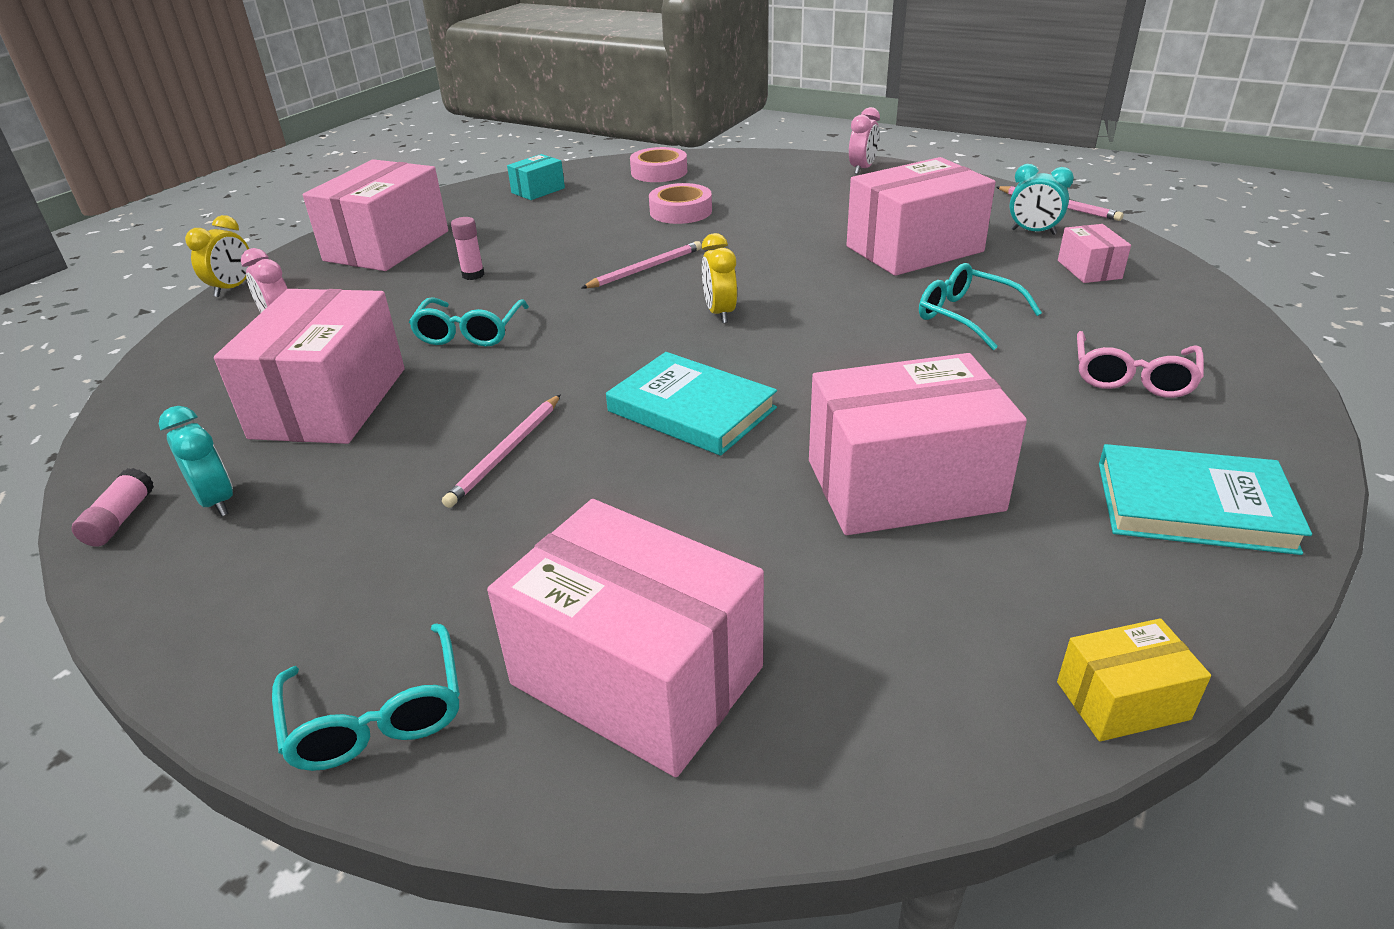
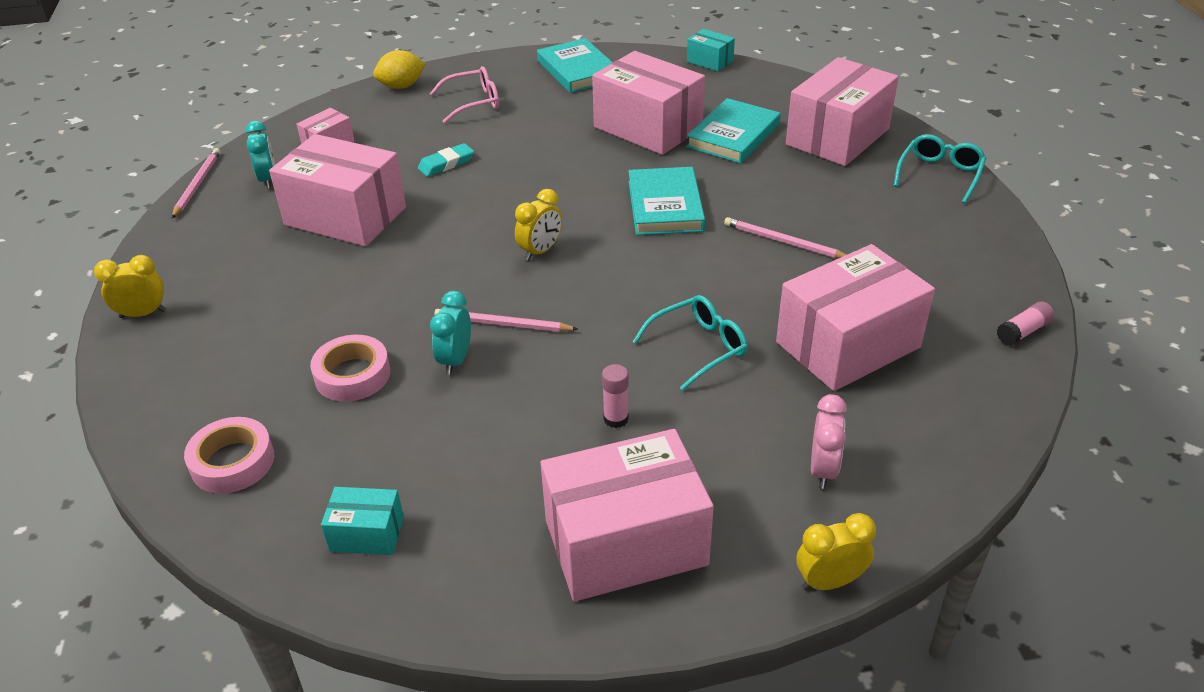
camera: 130 degrees left, 5 degrees up
(217, 501) = (961, 309): turquoise clock -> turquoise clock (455, 360)
(506, 453) = (783, 242): pink pencil -> pink pencil turned 135 degrees counterclockwise
(637, 675) = (837, 137): pink box -> pink box turned 45 degrees clockwise
(784, 554) = (733, 136): none -> turquoise book
(862, 169) = (143, 314): pink clock -> yellow clock
(966, 316) = (446, 164): turquoise glasses -> turquoise eraser
(1122, 700) = (710, 61): yellow box -> turquoise box
(1236, 343) = (401, 86): none -> yellow lemon

